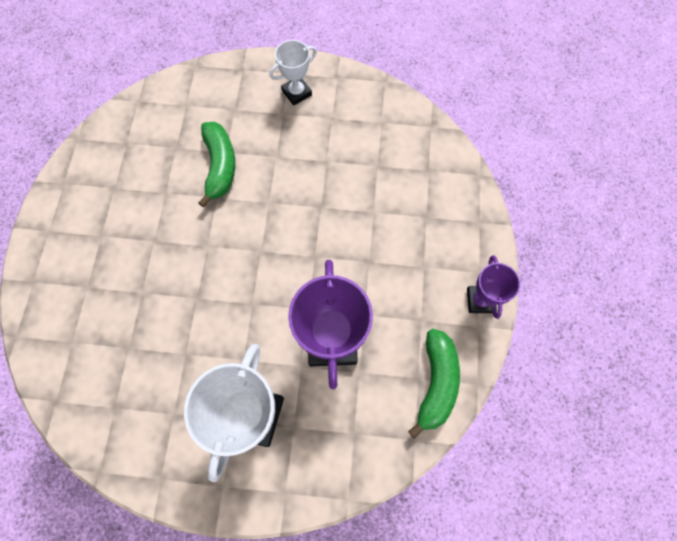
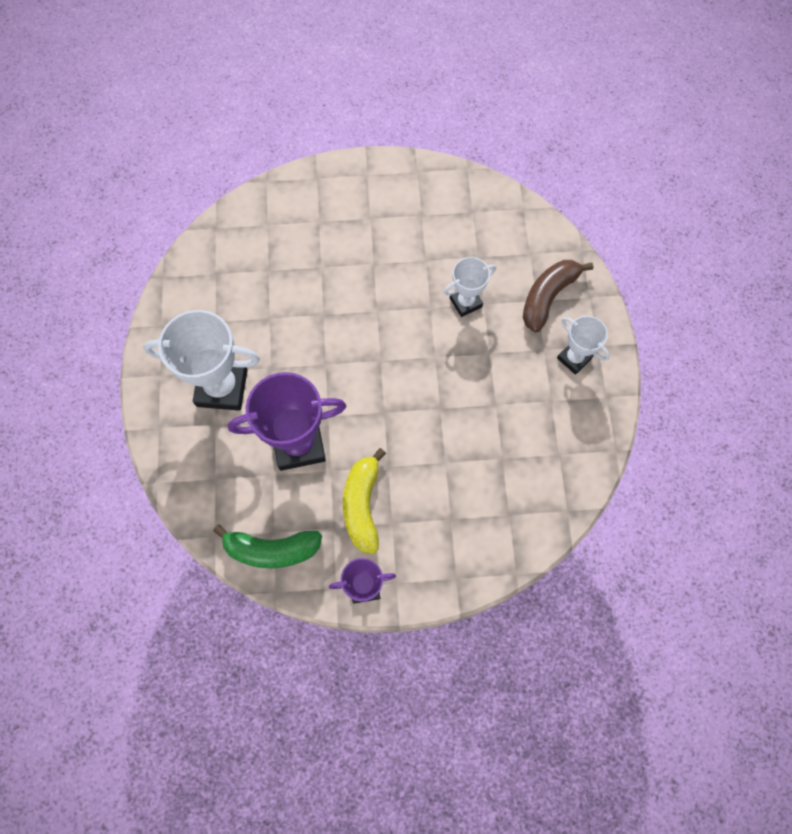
camera: 80 degrees right, 0 degrees up
(220, 166) = (465, 302): green banana -> white trophy
(233, 100) = (548, 297): none -> brown banana
(403, 290) = (362, 505): none -> yellow banana

